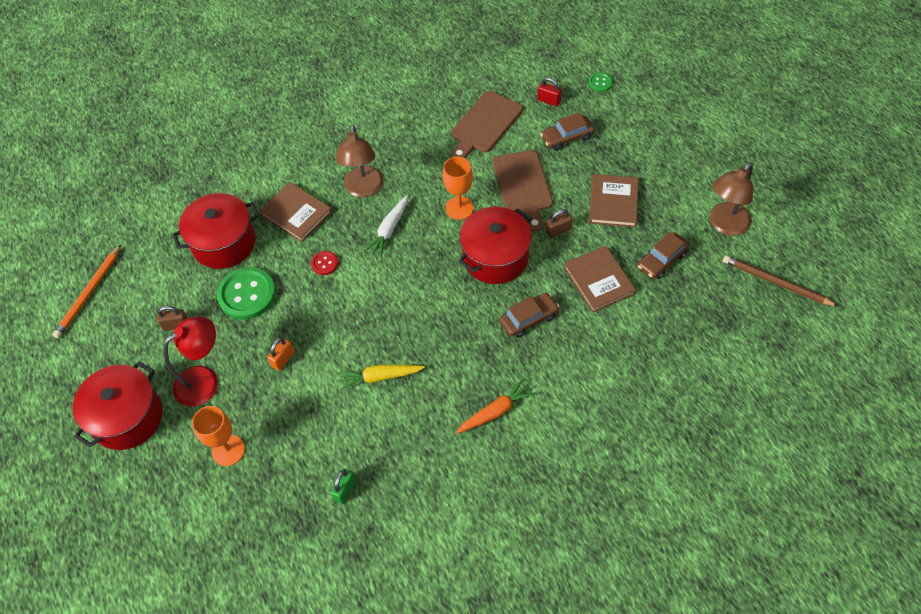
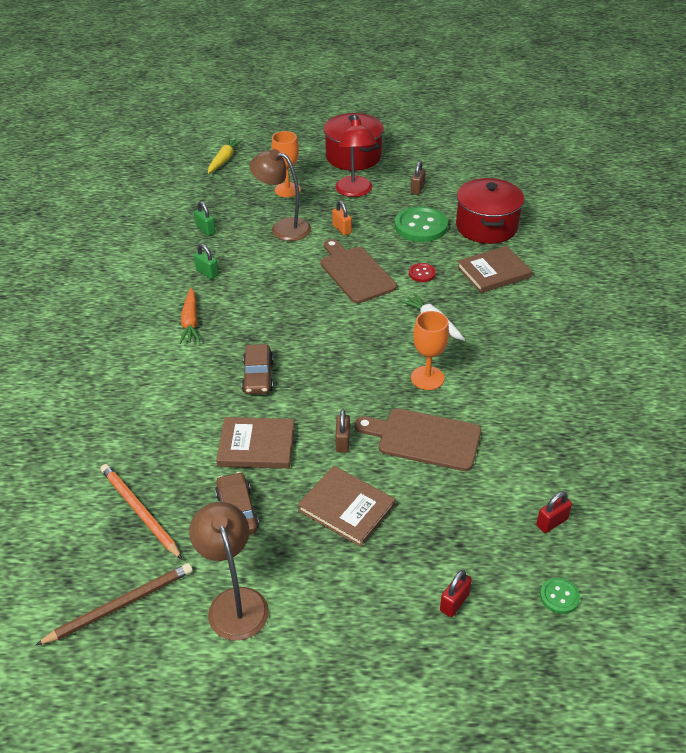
camera: 115 degrees right, 15 degrees down
(89, 293) = (479, 158): orange pencil -> orange pencil (139, 511)
(364, 189) = (497, 321): brown lamp -> brown lamp (283, 227)
(380, 377) = (281, 271): yellow carrot -> yellow carrot (224, 160)
(417, 442) = (207, 273): none -> green padlock
(485, 124) = (540, 444): brown cutting board -> brown cutting board (355, 273)
(495, 257) = (345, 381): red pot -> none
(567, 137) = (476, 511): brown car -> none
(640, 124) = (454, 602): none -> red padlock

